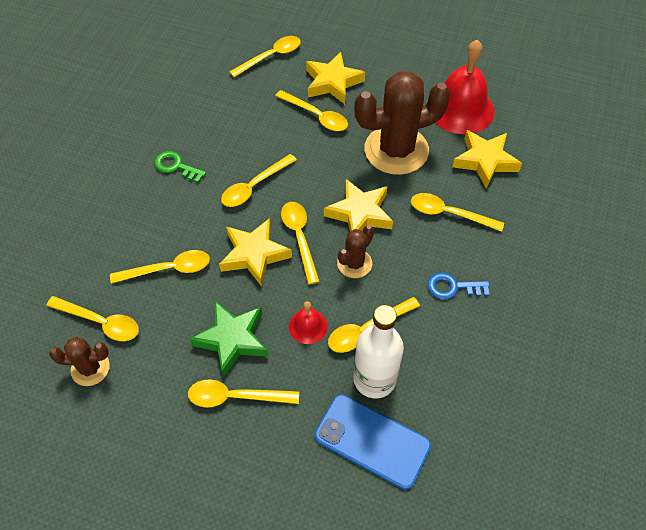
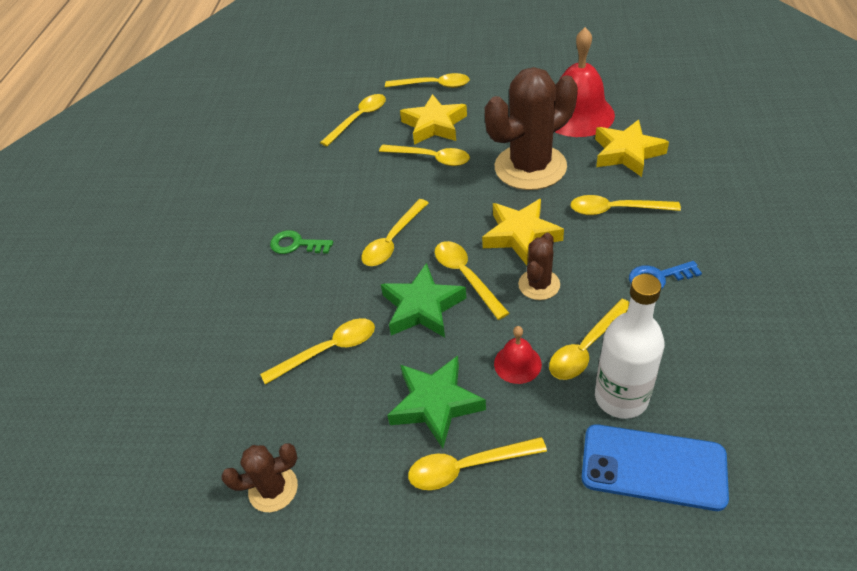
camera: 10 degrees left, 10 degrees down
(100, 322) = (267, 432): yellow spoon -> yellow spoon (433, 85)
(254, 254) = (422, 307): yellow star -> green star

